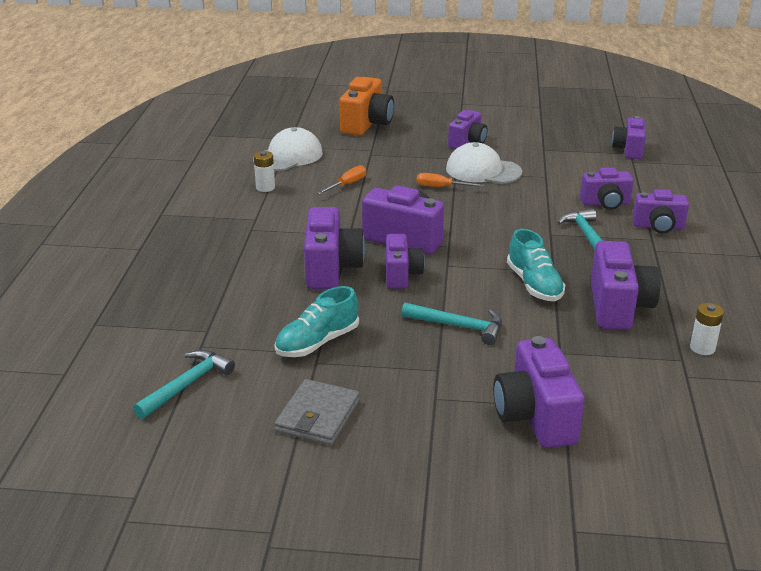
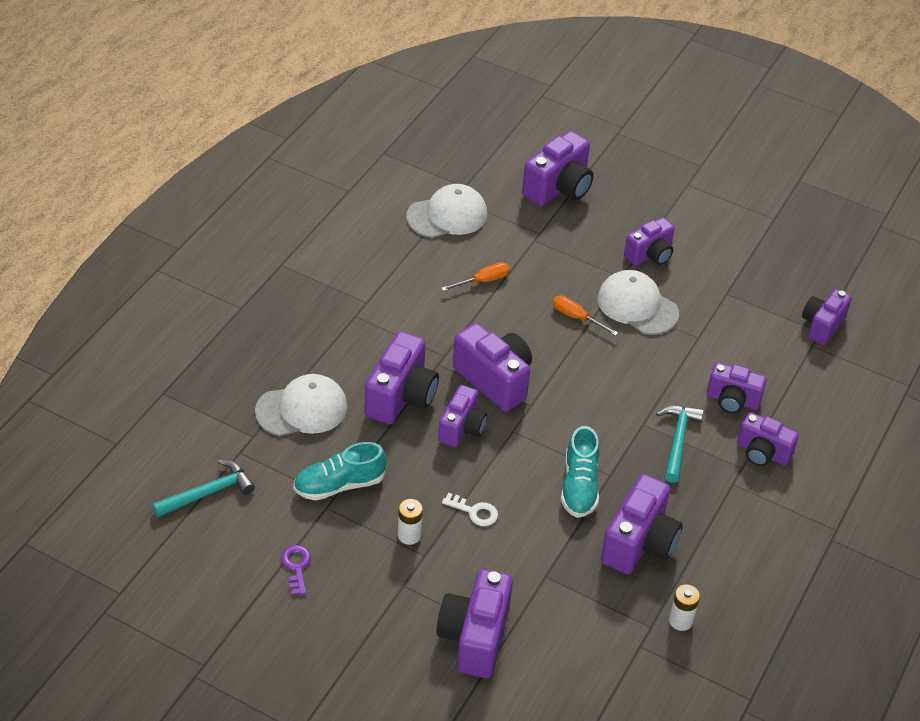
camera: 20 degrees right, 15 degrees up
(243, 300) = (302, 409): none -> white cap
(265, 187) = (399, 258): white battery -> white battery (409, 535)
(318, 416) = (296, 567): grey wallet -> purple key
(366, 124) = (559, 188): orange camera -> purple camera
(458, 326) = (474, 511): turquoise hammer -> white key

